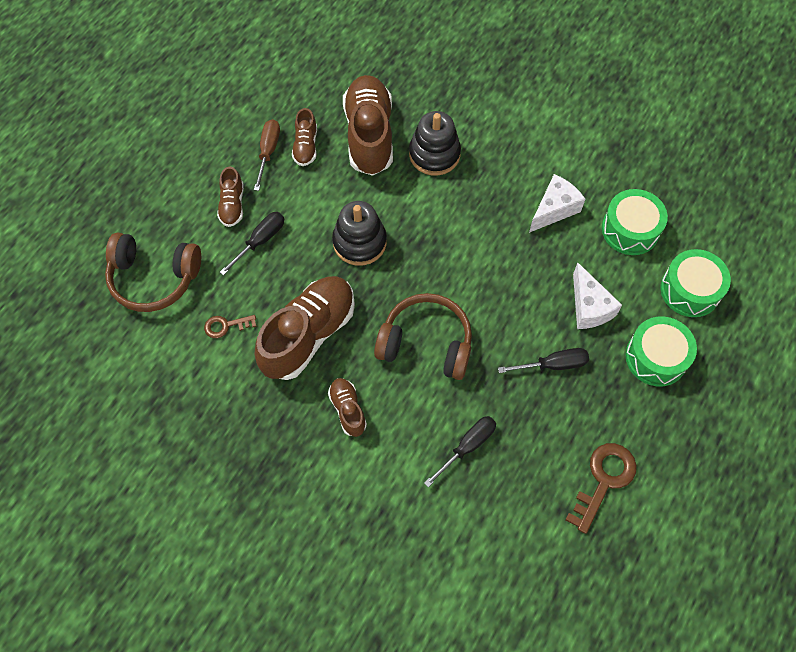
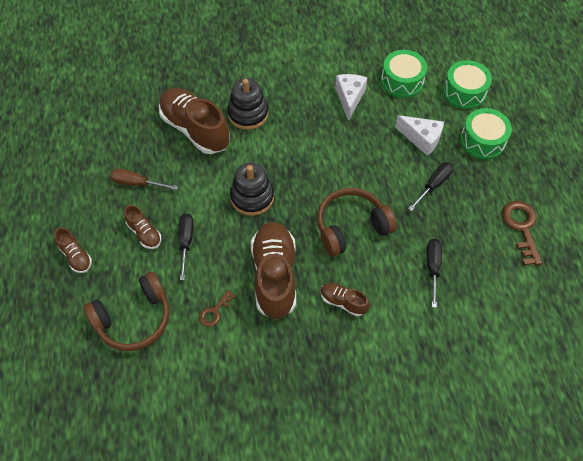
camera: 40 degrees left, 5 degrees down
(268, 151) = (136, 183): brown screwdriver -> brown screwdriver turned 45 degrees counterclockwise
(305, 146) = (159, 163): brown shoe -> brown shoe (76, 256)

